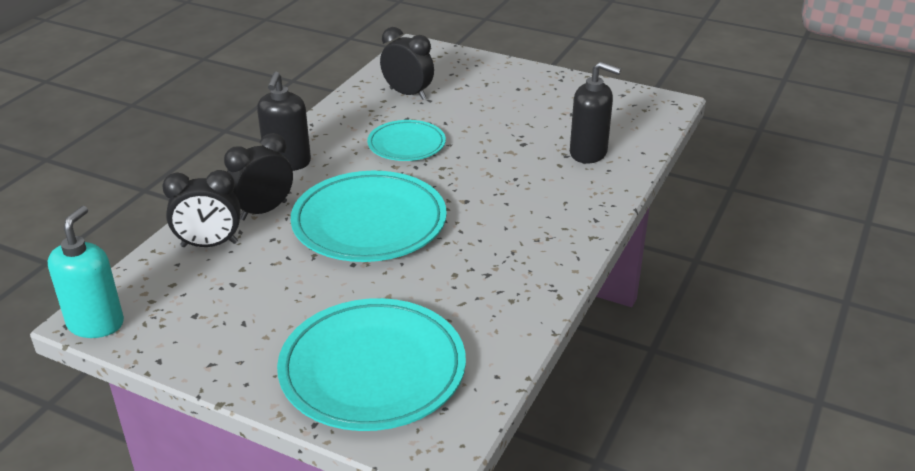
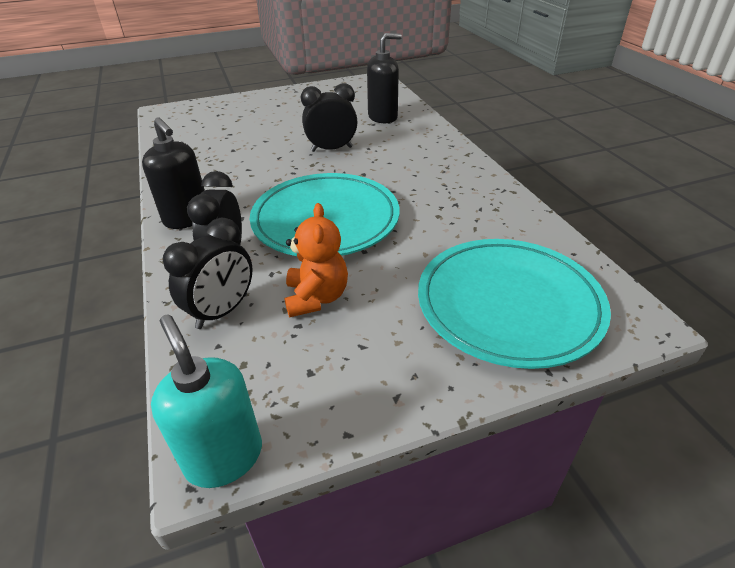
camera: 45 degrees left, 5 degrees up
(270, 274) = (316, 298): none -> orange teddy bear
(406, 144) = (262, 164): turquoise plate -> none
(407, 94) = (207, 137): black clock -> black clock (331, 149)

